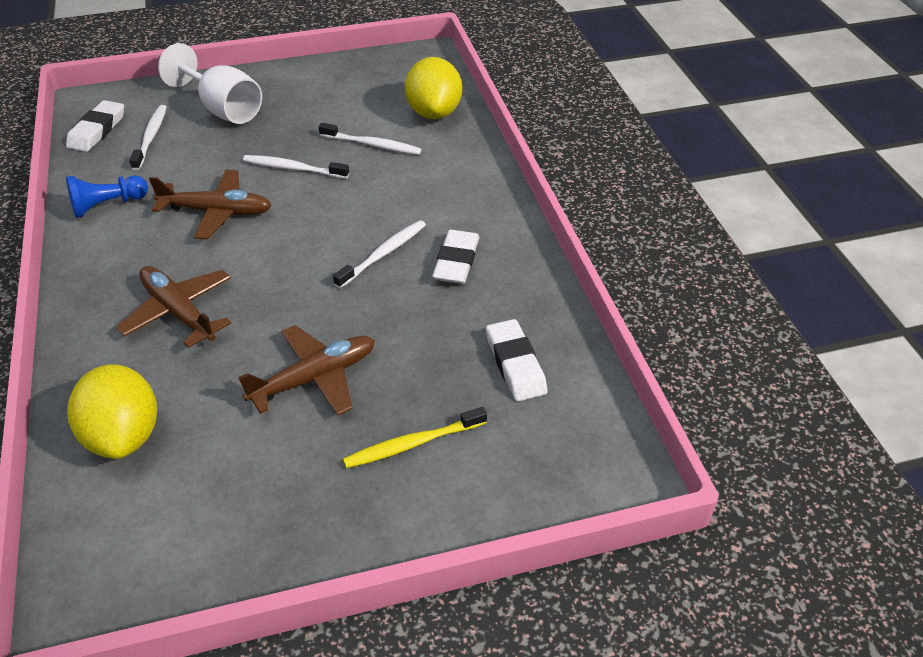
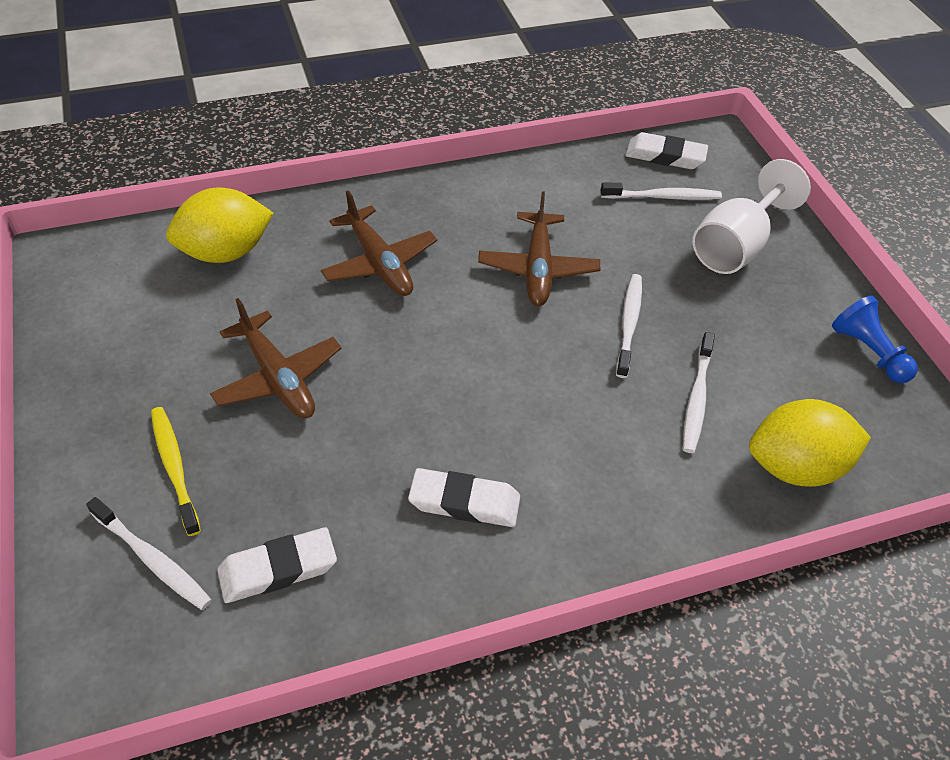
camera: 85 degrees right, 5 degrees up
(107, 205) = (539, 186): blue pawn -> blue pawn (868, 352)
(179, 312) = (379, 263): brown plane -> brown plane turned 105 degrees clockwise
(383, 254) = (475, 424): white toothbrush -> white toothbrush (152, 559)

